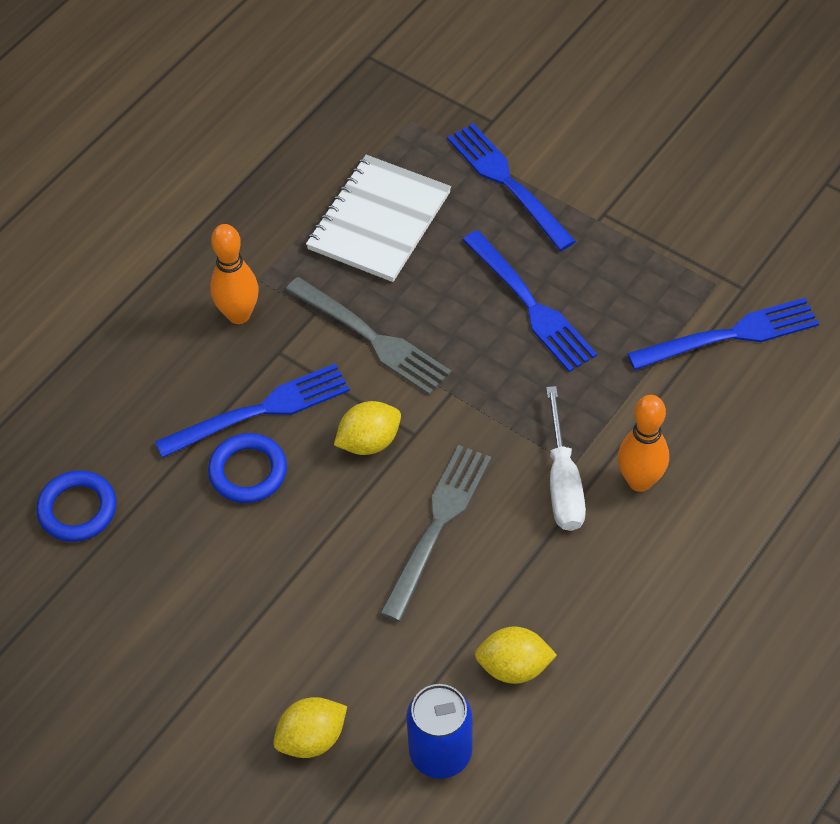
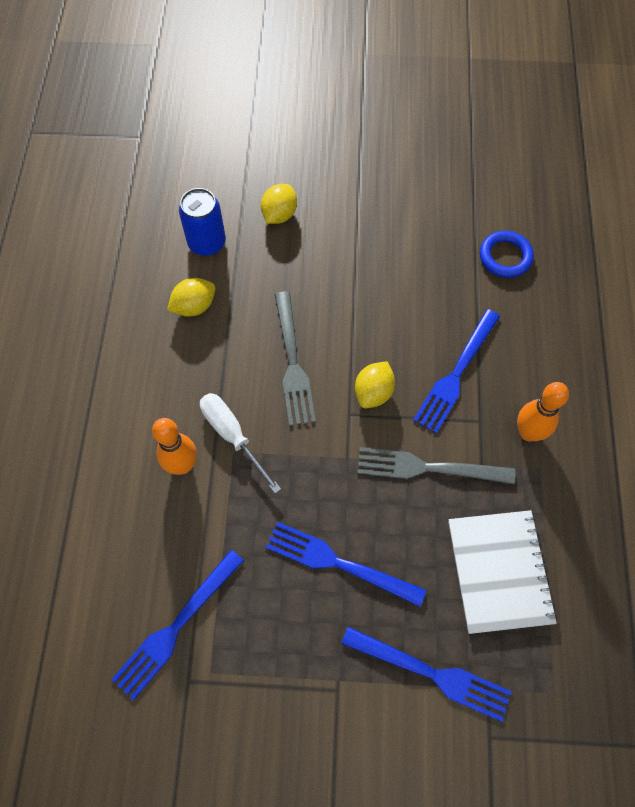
camera: 145 degrees right, 10 degrees up
(248, 471) = (430, 332): blue ring -> none

